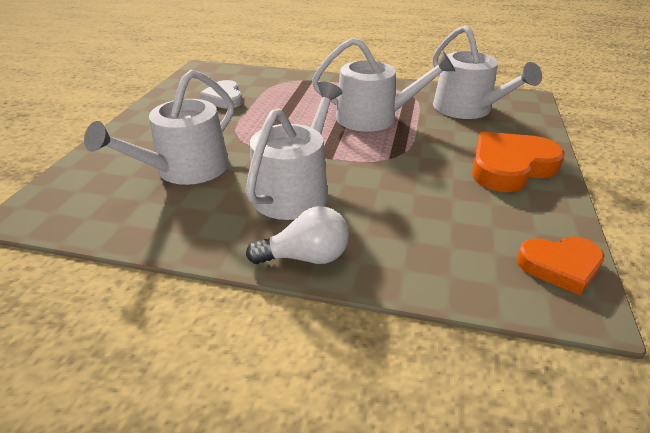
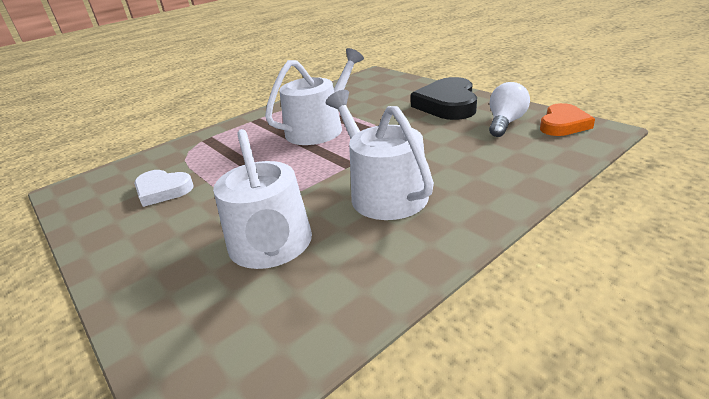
camera: 50 degrees left, 5 degrees down
(306, 257) = (484, 211): white light bulb -> white light bulb (505, 123)
(467, 109) = (359, 94): white watering can -> none
(510, 167) = (447, 104): orange heart -> black heart

